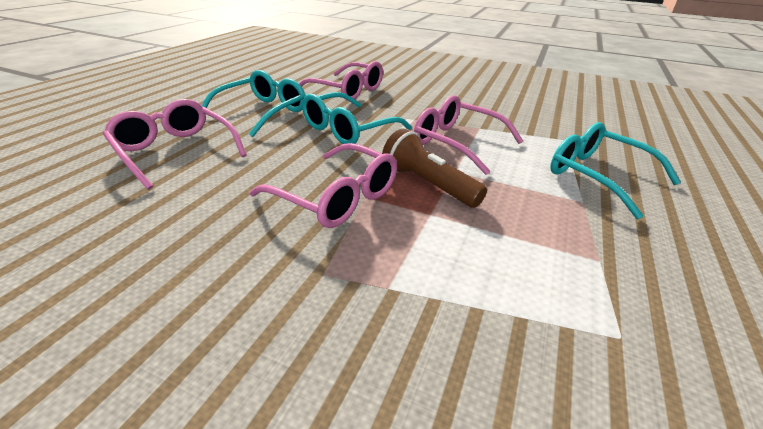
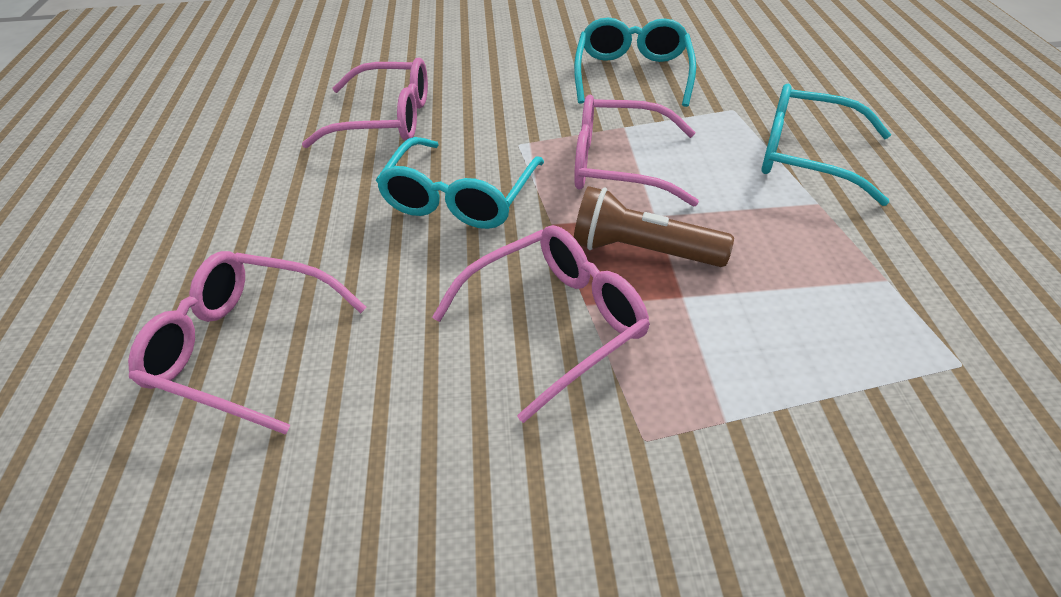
camera: 25 degrees left, 10 degrees up
(262, 112) = (299, 213): turquoise glasses -> turquoise glasses (632, 74)
(336, 197) = (555, 323): pink glasses -> pink glasses turned 45 degrees counterclockwise

